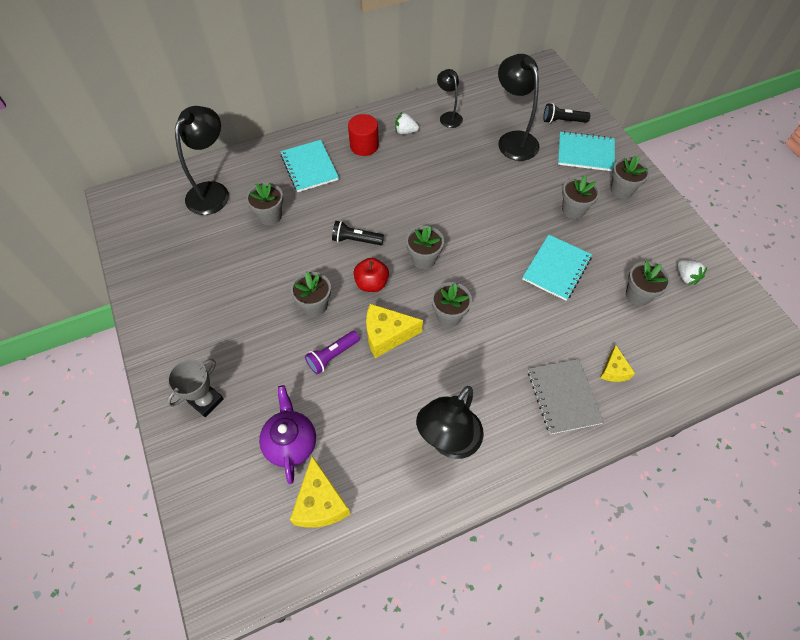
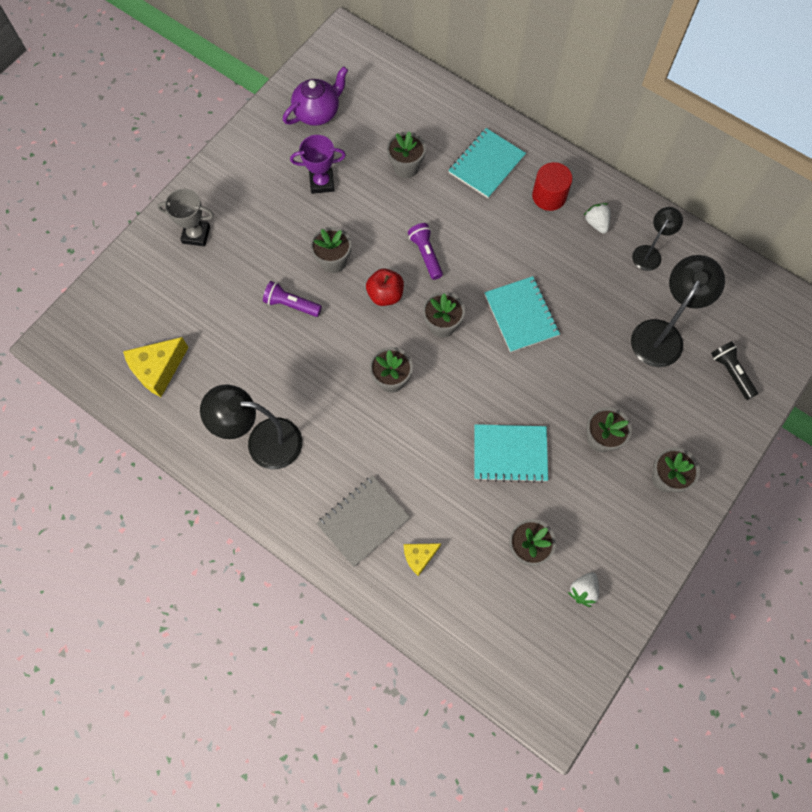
camera: 60 degrees right, 10 degrees up
(213, 191) = (402, 104): black lamp -> none
(236, 278) = (322, 183): none -> purple trophy
(291, 443) = (195, 319): purple teapot -> purple teapot (317, 112)
(356, 240) = (426, 254): black flashlight -> purple flashlight
(387, 335) = (338, 337): yellow cheese -> none
(585, 153) = (696, 417): turquoise notebook -> turquoise notebook (521, 315)

